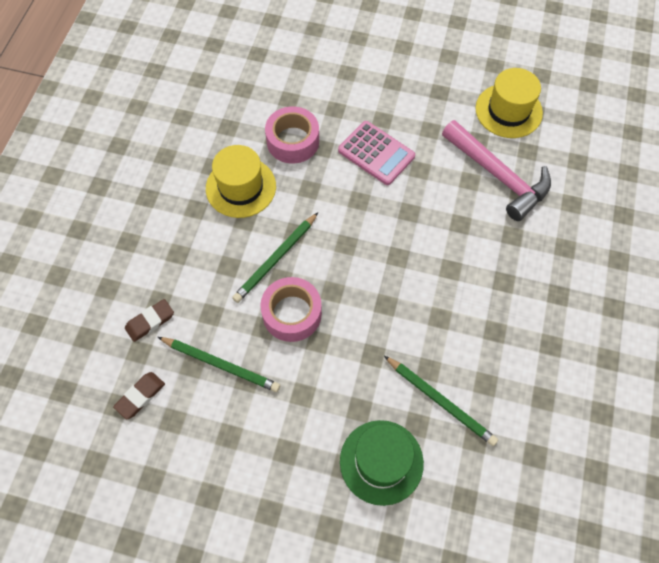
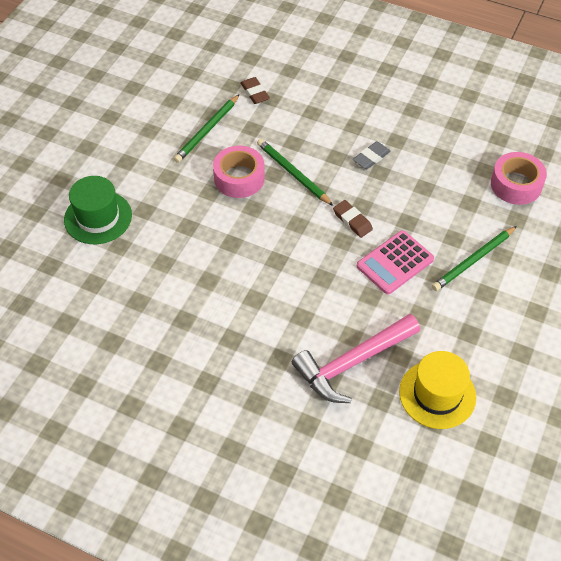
camera: 100 degrees right, 10 degrees down
(140, 396) = (196, 84): brown eraser -> brown eraser (352, 221)
(241, 187) = (371, 157): yellow hat -> grey eraser
(293, 141) = (418, 200): pink tape -> pink tape (516, 184)
(440, 401) = (133, 265): green pencil -> green pencil (473, 260)

